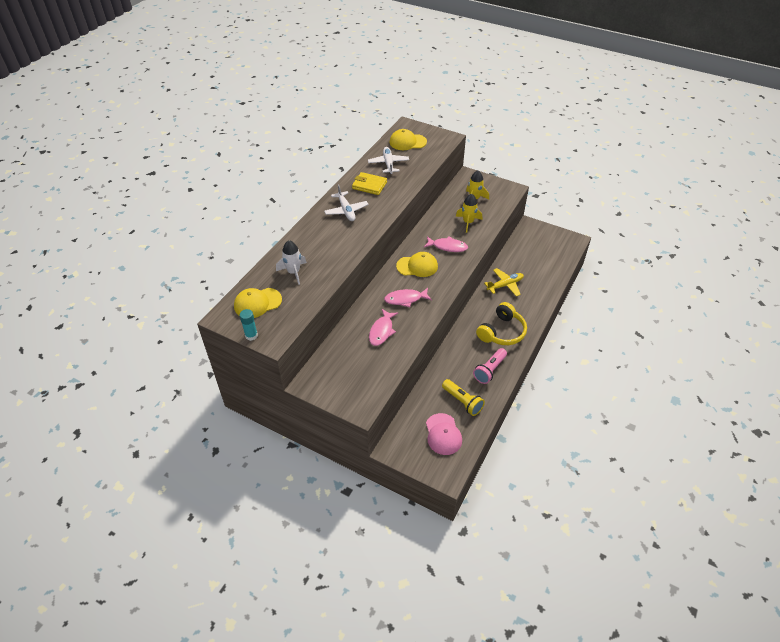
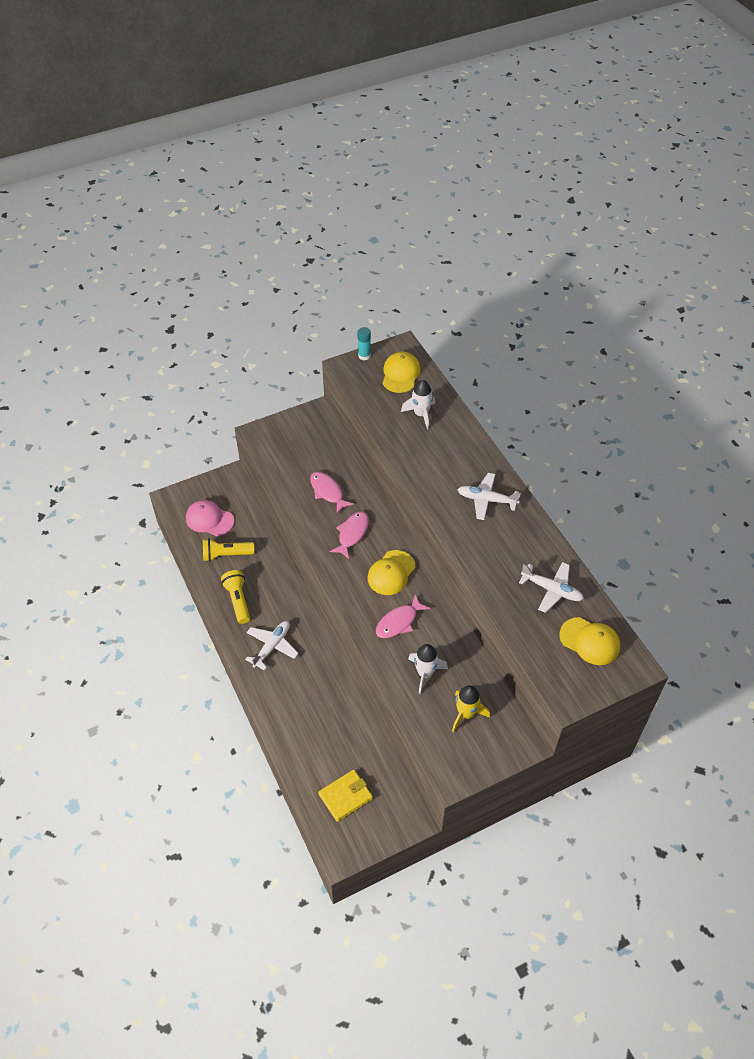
camera: 125 degrees right, 5 degrees up
(369, 185) = (519, 546): yellow wallet -> yellow wallet (345, 796)
(407, 142) = (590, 641): yellow cap -> yellow cap turned 90 degrees clockwise
(468, 222) = (425, 673): yellow rocket -> white rocket
(489, 370) = (238, 600): pink flashlight -> yellow flashlight
(502, 332) = (272, 646): yellow headphones -> white plane
(505, 285) = (333, 702): yellow plane -> none

